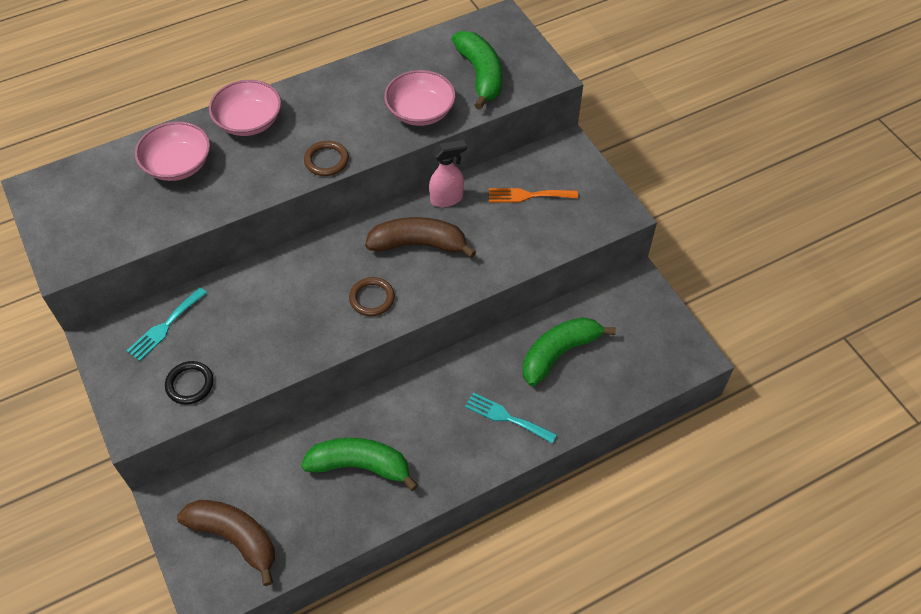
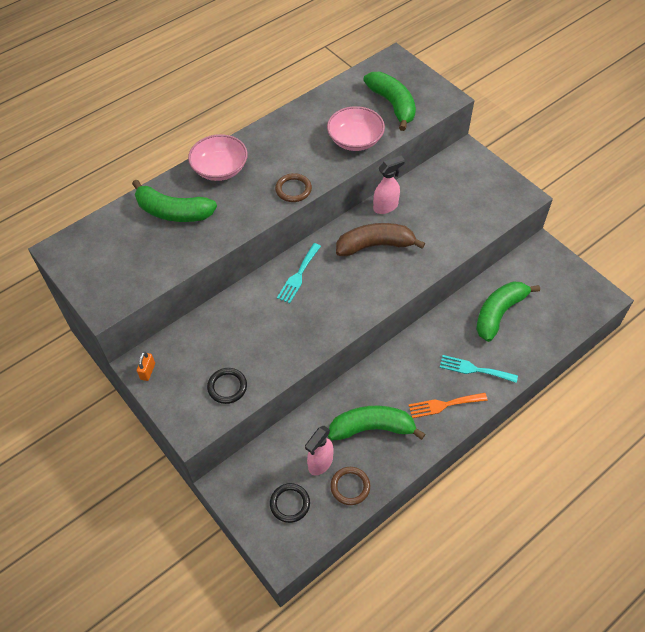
camera: 10 degrees left, 0 degrees up
(105, 349) = (148, 371): none -> orange padlock
(165, 326) = (192, 345): turquoise fork -> turquoise fork (298, 275)
(178, 165) = (173, 212): pink bowl -> green banana
(235, 537) = (290, 503): brown banana -> black ring
(286, 496) = (320, 463): none -> pink spray bottle
(372, 298) = (352, 293): brown ring -> brown ring (350, 487)
(528, 195) = (448, 194): orange fork -> orange fork (444, 405)

